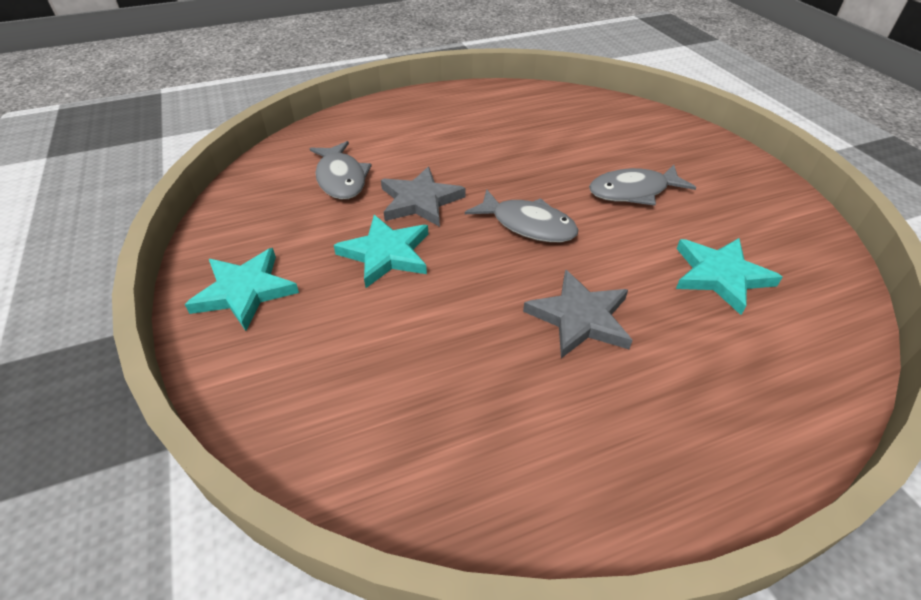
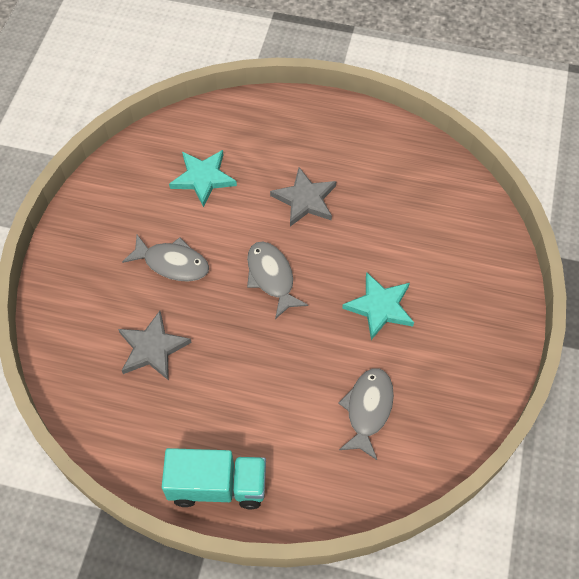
camera: 145 degrees left, 15 degrees up
(245, 291) = (482, 327): turquoise star -> none
(420, 201) = (325, 345): grey star -> grey star (152, 348)
(429, 103) = (217, 486): none -> turquoise truck

